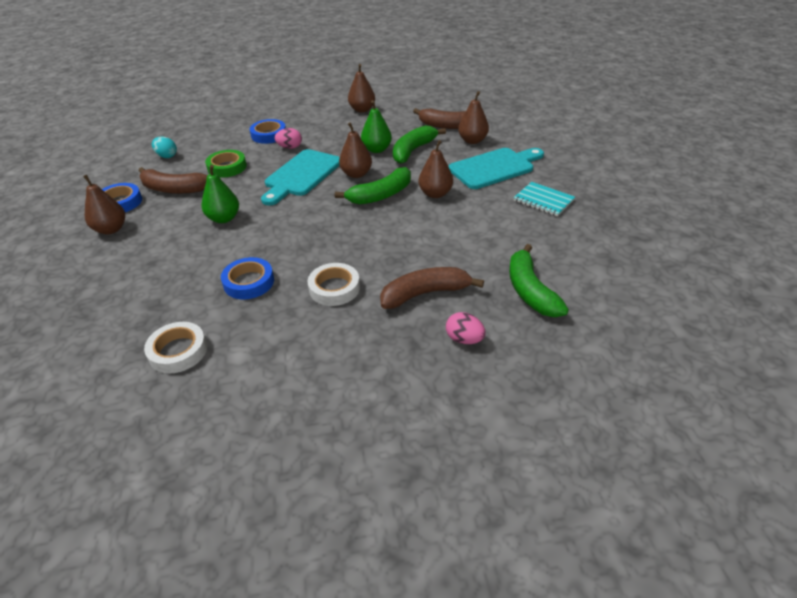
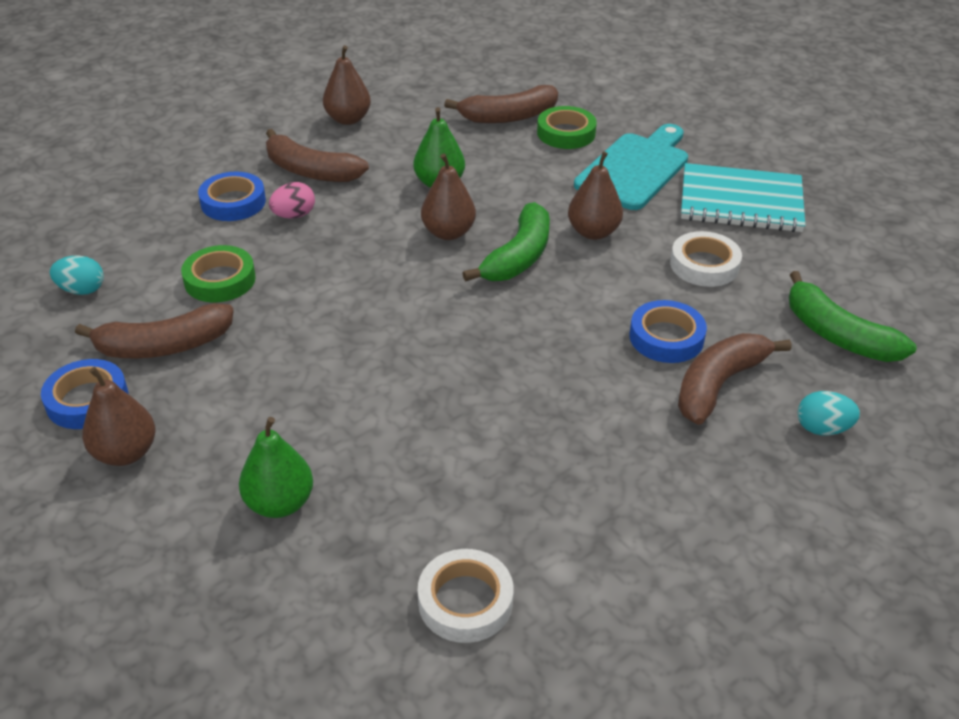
camera: 30 degrees left, 0 degrees up
(224, 218) = (311, 369): green pear -> green pear (280, 503)
(249, 282) = (460, 457): blue tape -> blue tape (666, 337)
(301, 175) = (362, 258): turquoise cutting board -> none
(319, 129) = (310, 171): none -> brown banana
(334, 288) = (593, 420): white tape -> white tape (704, 265)
(413, 150) = (496, 171): green banana -> none
(464, 339) = (822, 428): pink egg -> turquoise egg
(472, 141) = (566, 133): brown pear -> green tape
(543, 200) = (741, 201): turquoise notebook -> turquoise notebook, size x1.62

